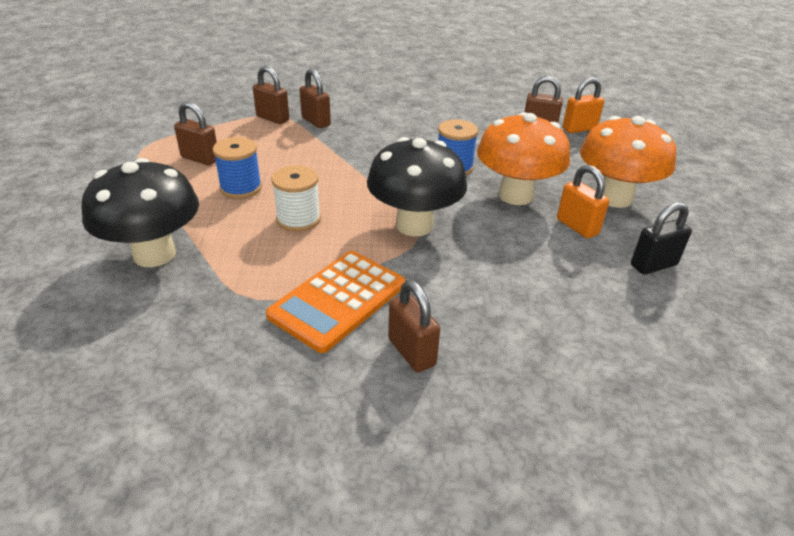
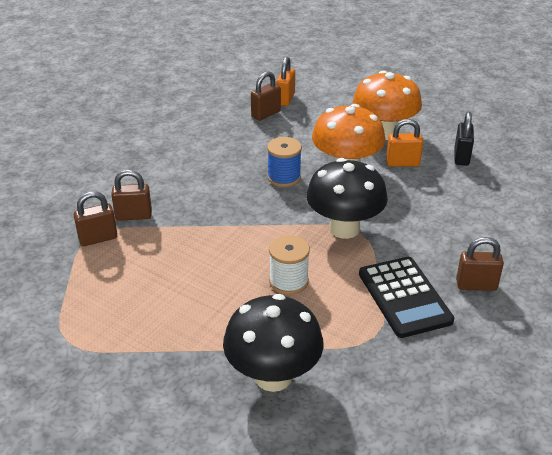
camera: 55 degrees left, 0 degrees up
(200, 159) = (132, 307): brown padlock -> none
(241, 188) = (211, 297): blue spool -> none
(338, 300) = (404, 297): orange calculator -> black calculator

